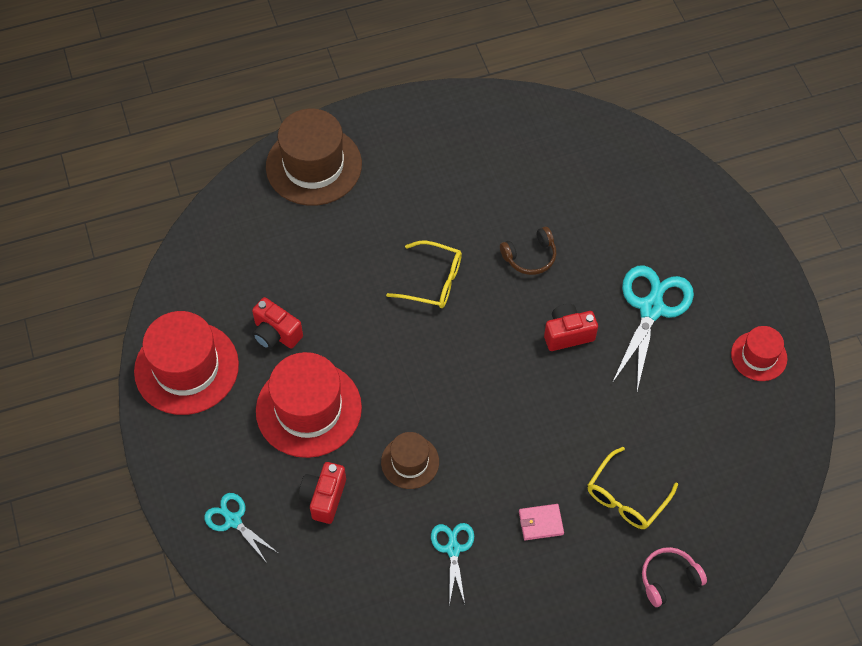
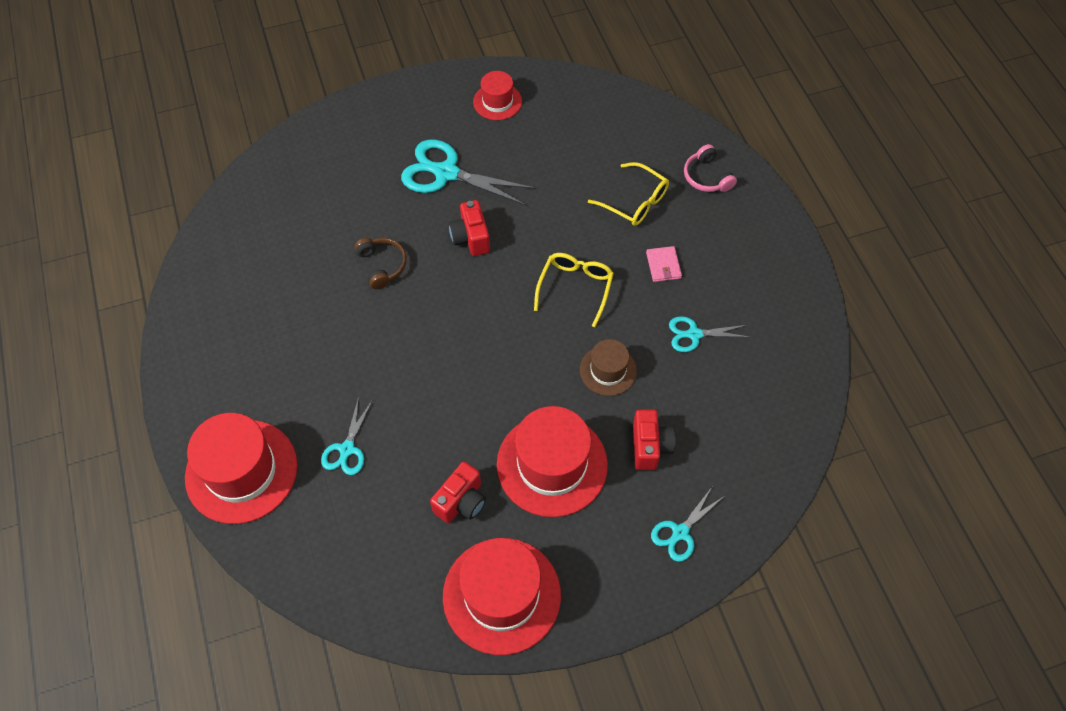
camera: 90 degrees left, 0 degrees up
(314, 165) = (241, 471): brown hat -> red hat
(324, 497) = (650, 446): red camera -> red camera turned 105 degrees counterclockwise
(331, 241) = (347, 449): none -> turquoise scissors
(433, 281) = (405, 350): yellow glasses -> yellow glasses (575, 288)

